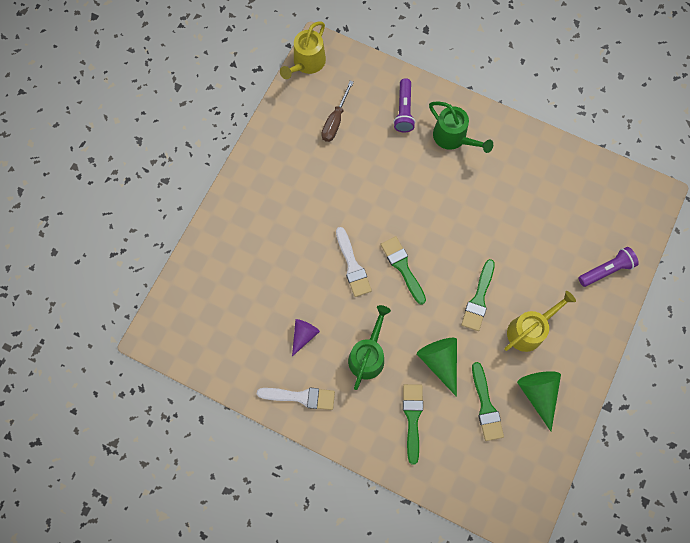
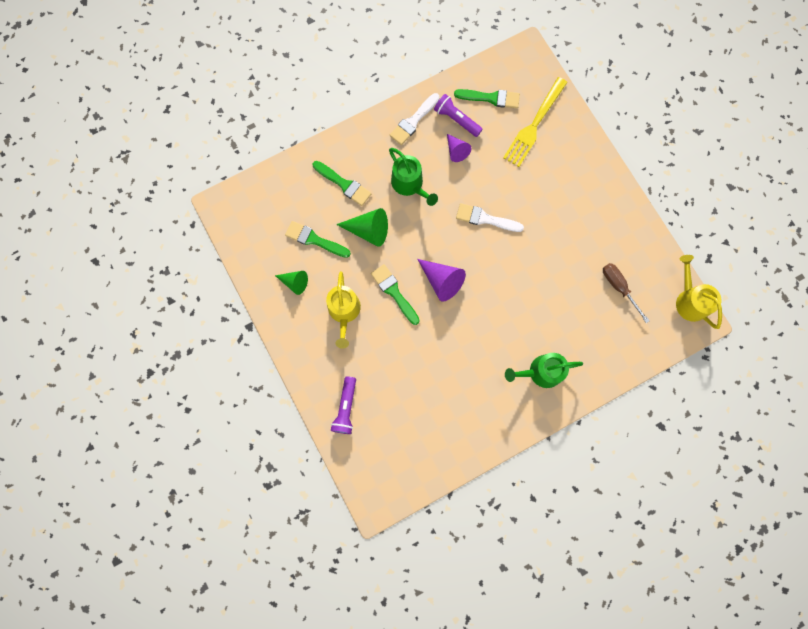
camera: 125 degrees right, 5 degrees up
(227, 281) = (534, 125): none -> yellow fork
(402, 267) = (458, 254): green brush -> green brush (491, 98)
(404, 110) = (592, 349): purple flashlight -> purple flashlight (456, 119)
(437, 265) = (441, 281): none -> purple cone
(538, 394) = (294, 282): green cone -> green cone, size x0.65

